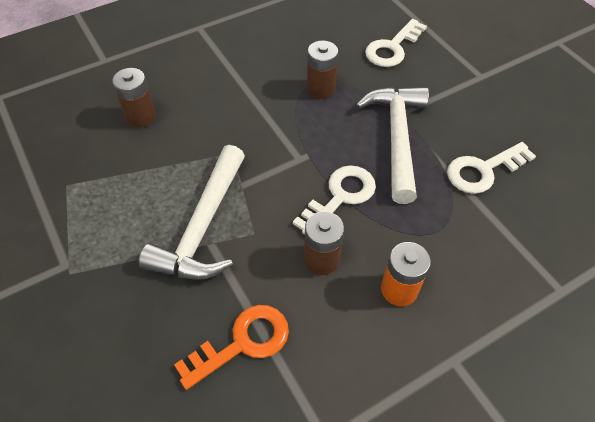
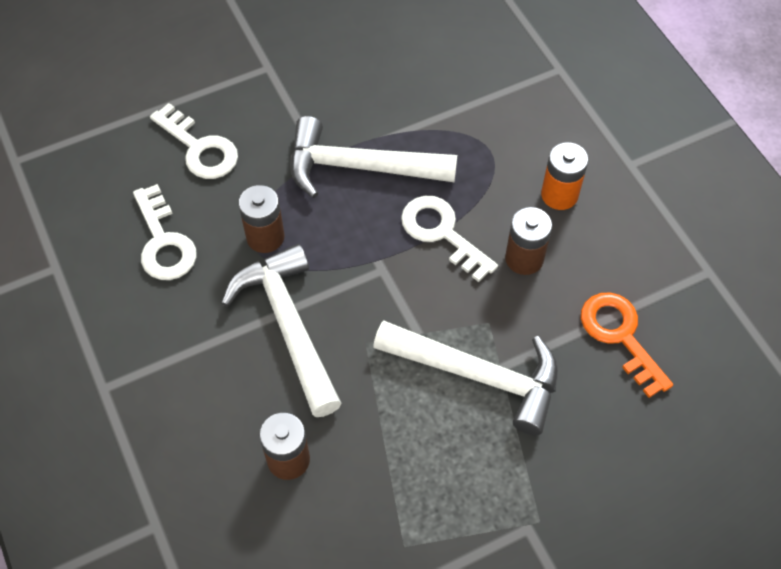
camera: 85 degrees left, 5 degrees up
(246, 108) = (289, 326): none -> white hammer
(483, 170) = (414, 97): white key -> white key (163, 242)

